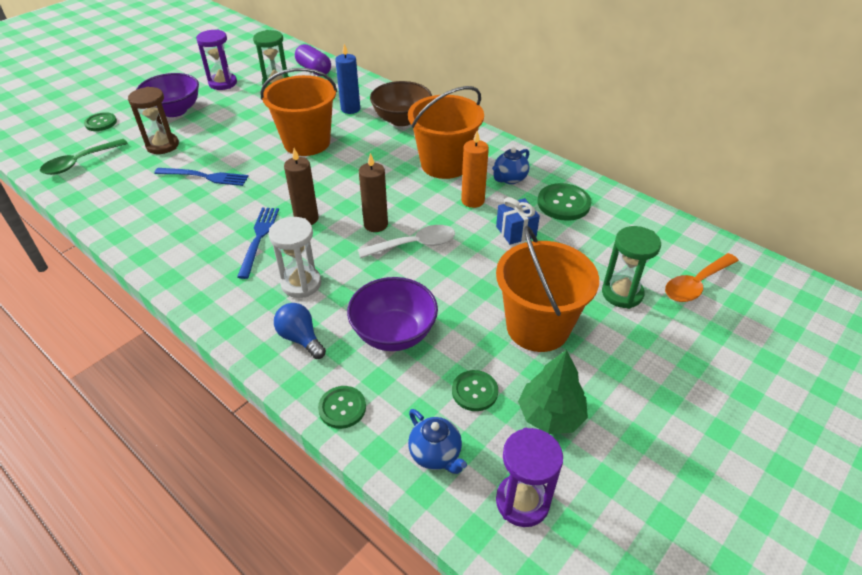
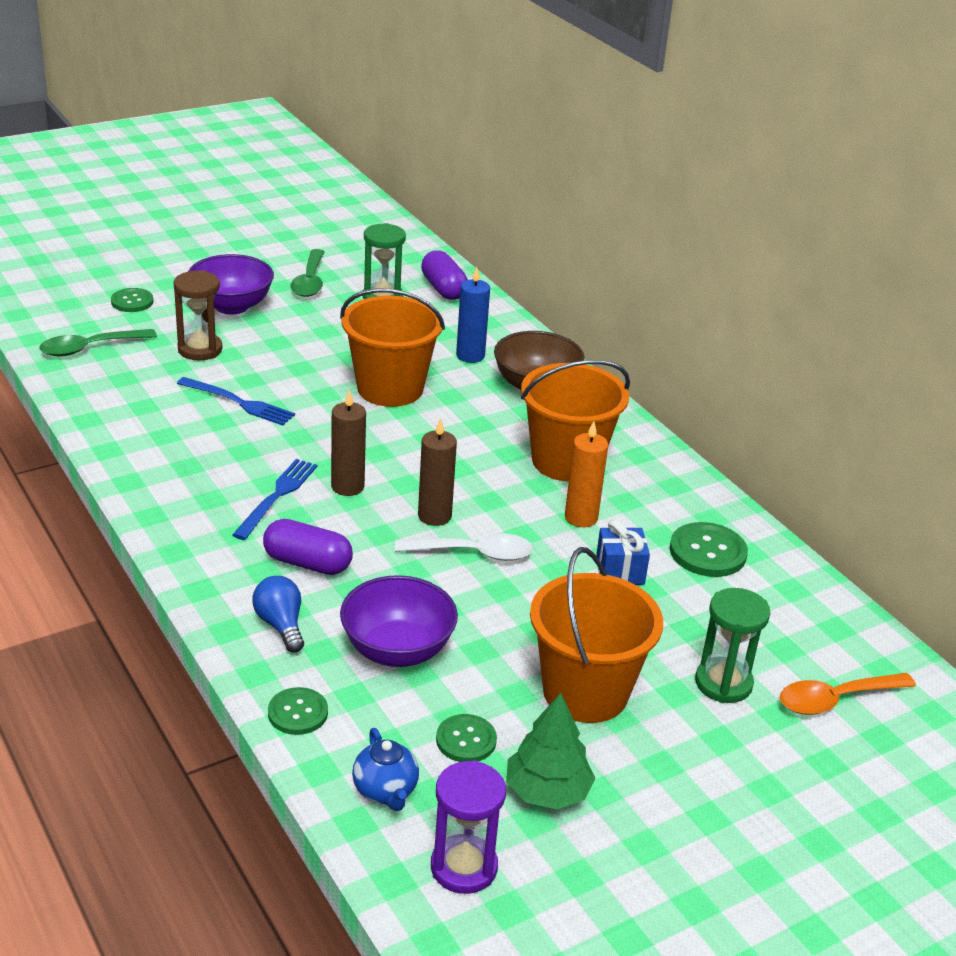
camera: 15 degrees right, 10 degrees down
(223, 83) = (310, 281): purple hourglass -> green spoon
(301, 284) = (307, 563): white hourglass -> purple capsule
(509, 179) = (648, 501): blue teapot -> none

